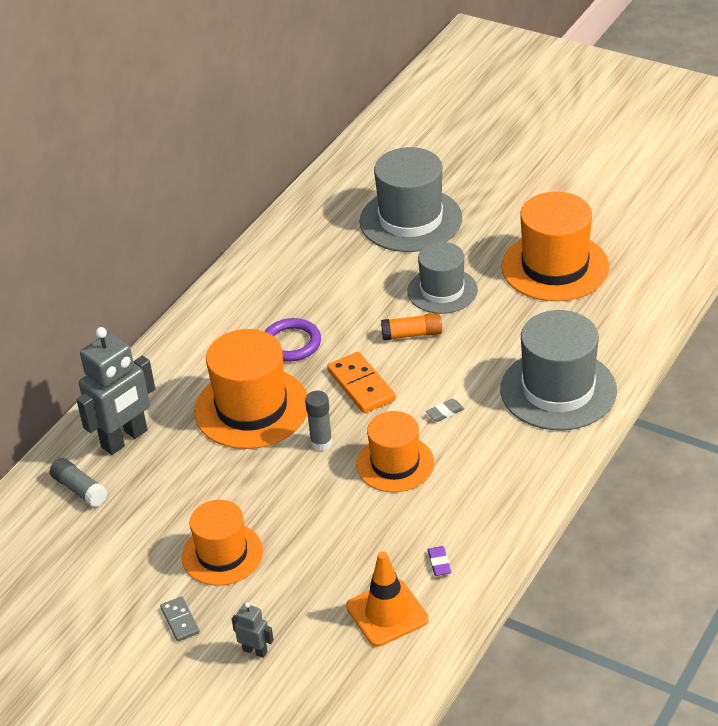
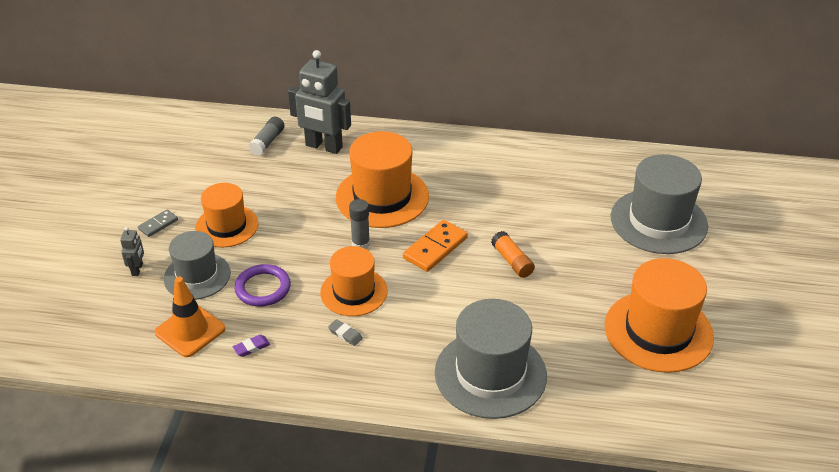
camera: 65 degrees right, 0 degrees up
(291, 343) = (464, 197): purple ring -> purple ring (263, 288)
(442, 291) = (578, 265): grey hat -> grey hat (197, 276)
(445, 412) = (427, 306): grey eraser -> grey eraser (345, 334)

